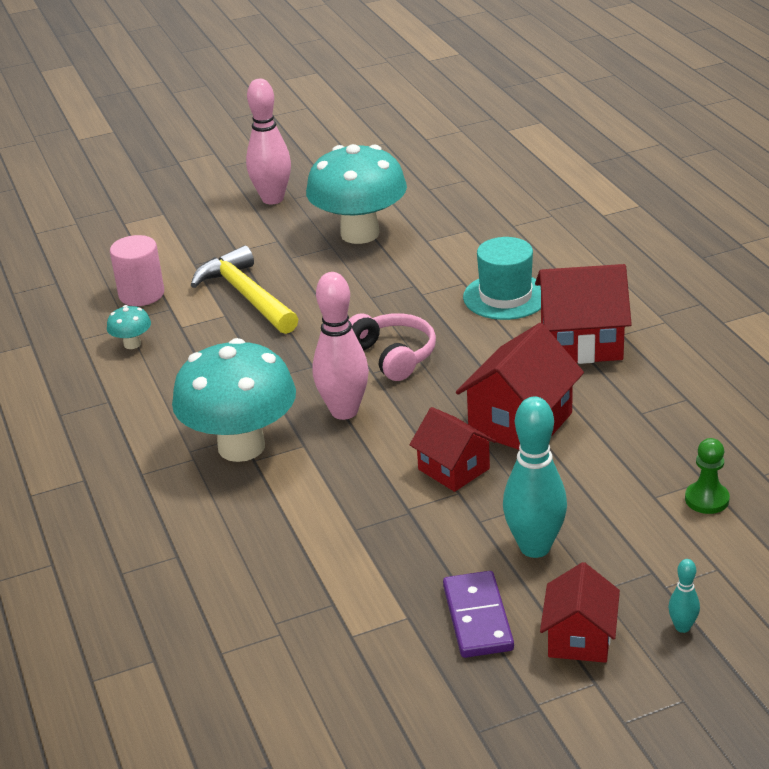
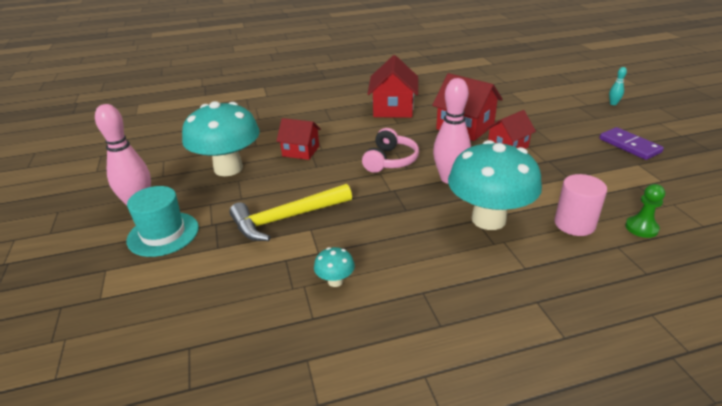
camera: 85 degrees left, 0 degrees up
(141, 294) = (252, 279): pink cylinder -> pink cylinder (574, 224)
(393, 356) = (390, 160): pink headphones -> pink headphones turned 135 degrees clockwise
(478, 618) = (629, 146): purple domino -> purple domino turned 60 degrees clockwise
(505, 296) = (338, 125): turquoise hat -> turquoise hat (163, 234)
(535, 547) = (569, 129): turquoise bowling pin -> none
(579, 638) = (631, 124): red house -> red house (300, 151)
(707, 499) = (524, 93): green pawn -> green pawn (641, 228)

